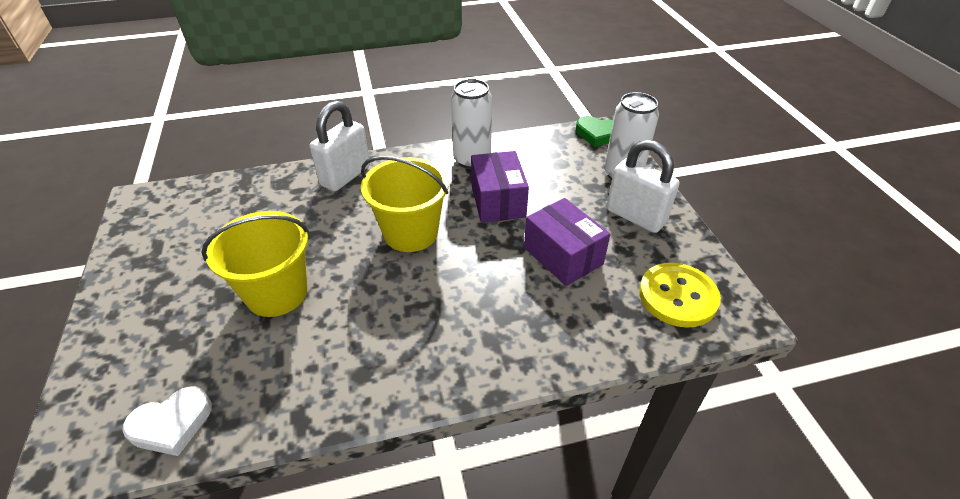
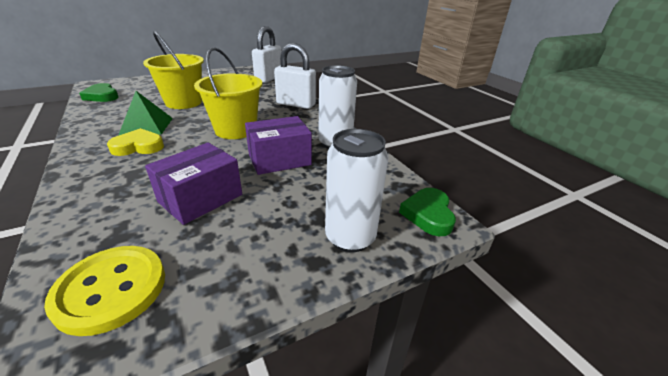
camera: 75 degrees right, 10 degrees down
(172, 424) = (102, 96): white heart -> green heart
(363, 326) = (146, 126): none -> green pyramid
(433, 323) = (138, 147): none -> yellow heart
(635, 216) = (266, 250): white padlock -> white padlock (269, 78)

